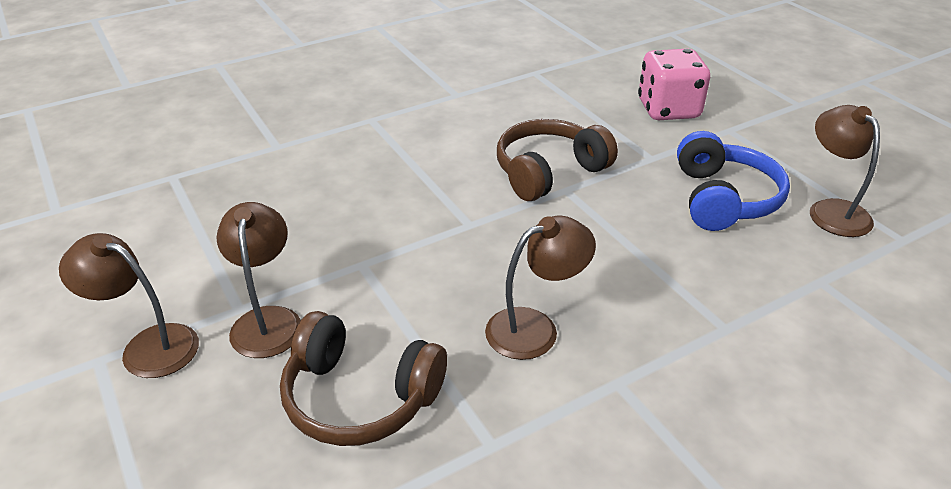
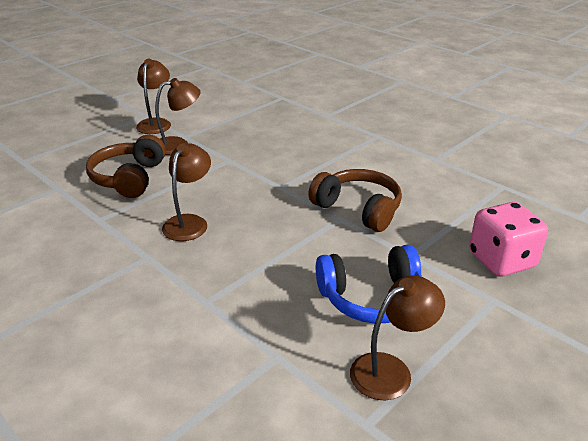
camera: 75 degrees right, 5 degrees down
(535, 328) = (189, 222): brown lamp -> brown lamp turned 120 degrees counterclockwise

